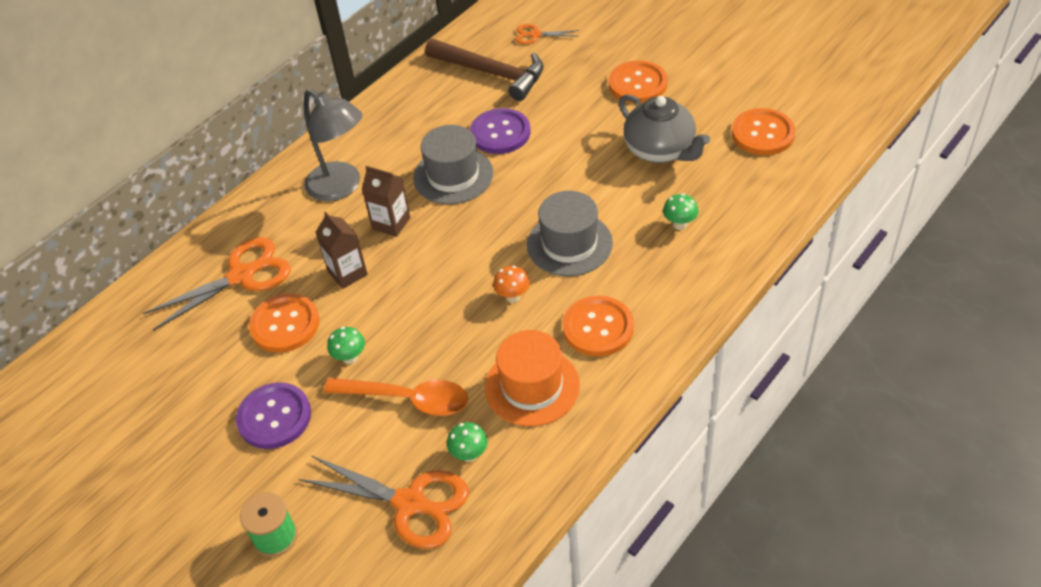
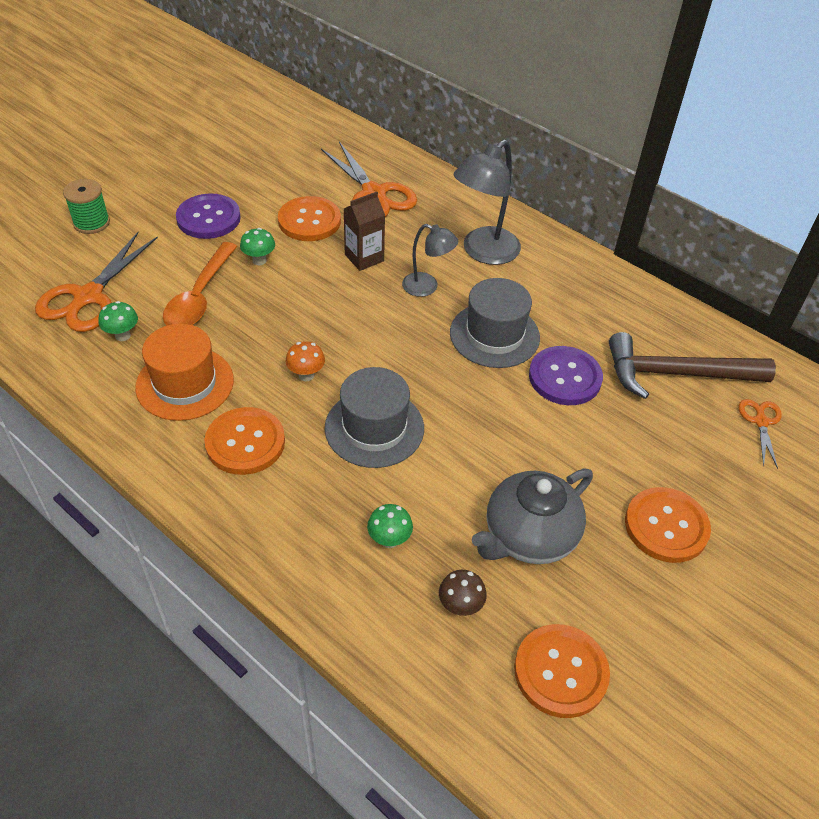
camera: 85 degrees right, 0 degrees up
(391, 223) = (427, 287): brown carton -> grey lamp
(491, 73) = (677, 374): brown hammer -> brown hammer turned 60 degrees clockwise
(727, 183) = (460, 606): none -> brown mushroom

